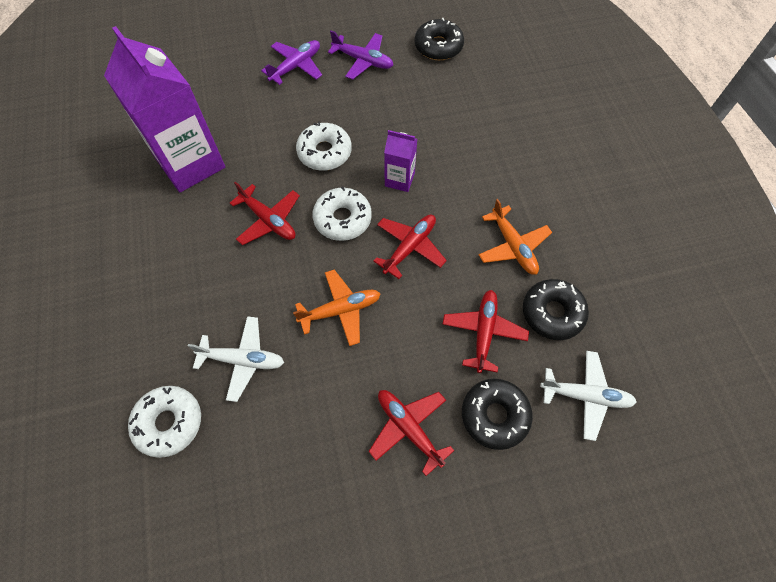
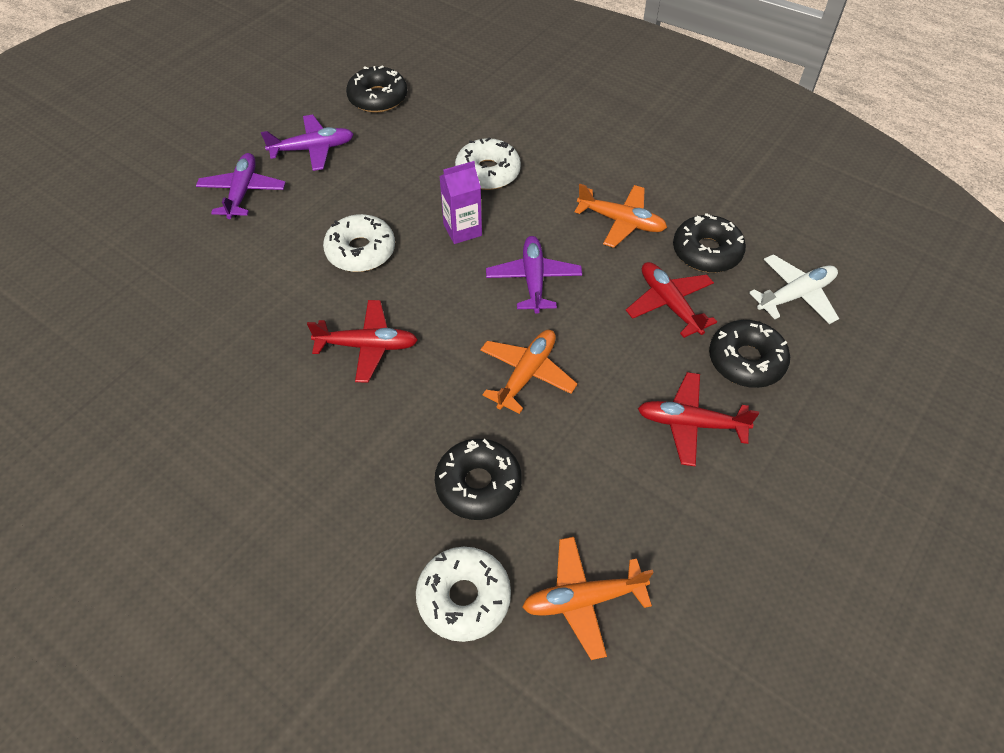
camera: 40 degrees left, 10 degrees down
(191, 163) = (217, 349): purple carton -> none
(228, 483) = (583, 599): none -> orange plane
(243, 360) = (478, 485): white plane -> black donut
(342, 219) = (443, 297): white donut -> white donut (488, 172)
(410, 247) = (533, 279): red plane -> purple plane

